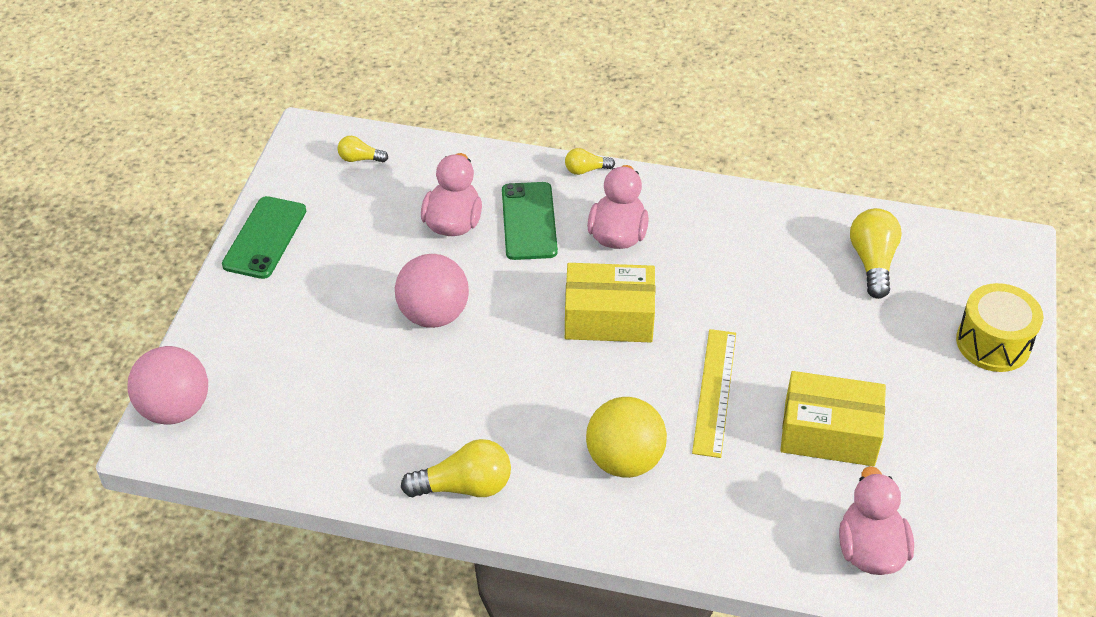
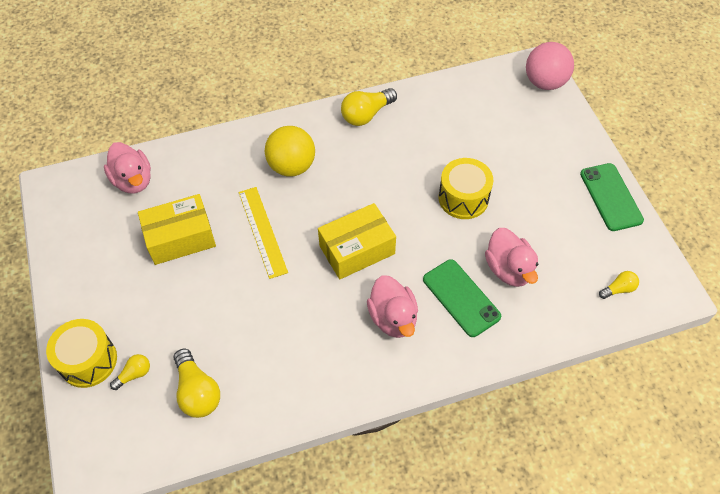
camera: 150 degrees right, 10 degrees up
(434, 314) = (463, 198): pink ball -> yellow drum
(586, 170) = (456, 368): yellow light bulb -> yellow light bulb (134, 374)

